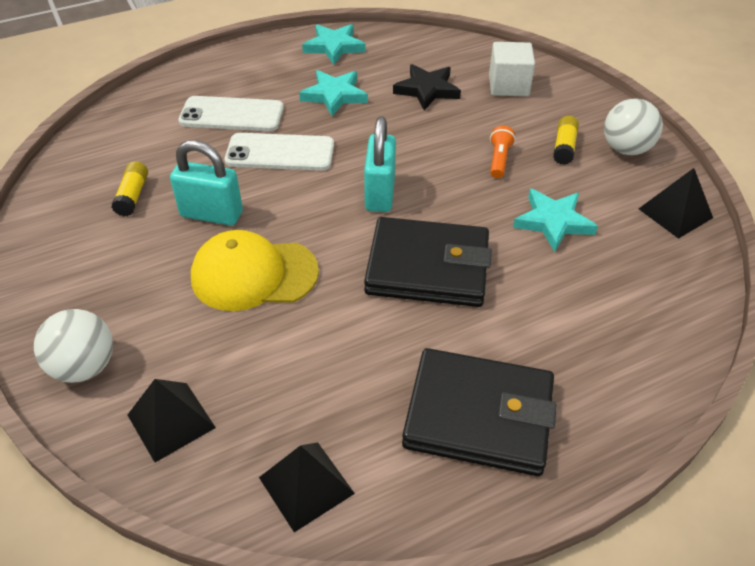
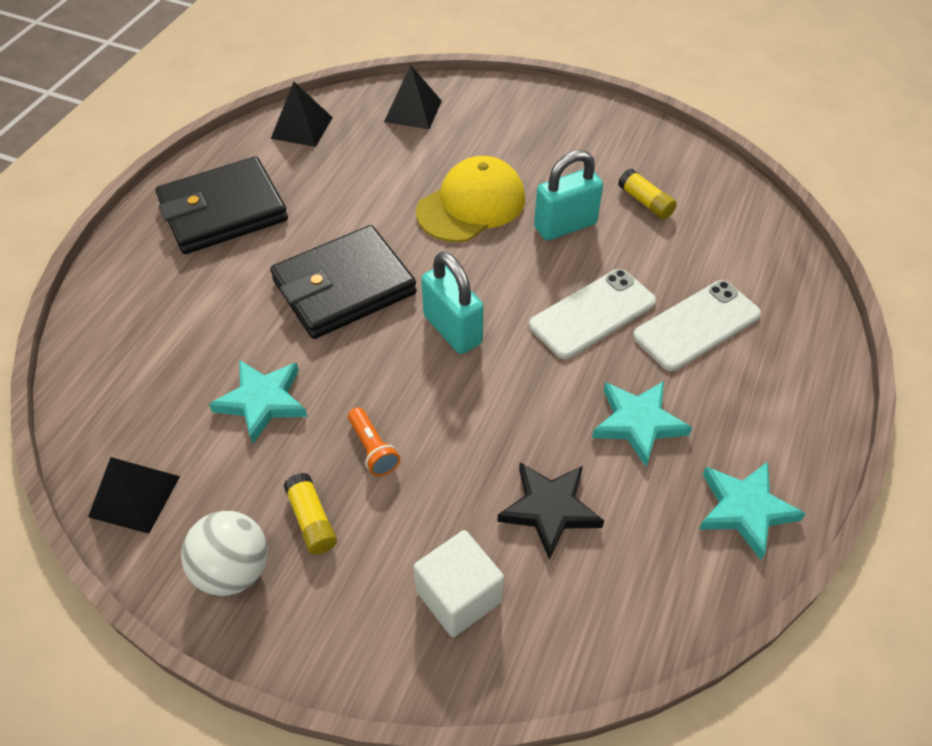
camera: 140 degrees right, 5 degrees up
(84, 367) = (500, 104): white ball -> none

